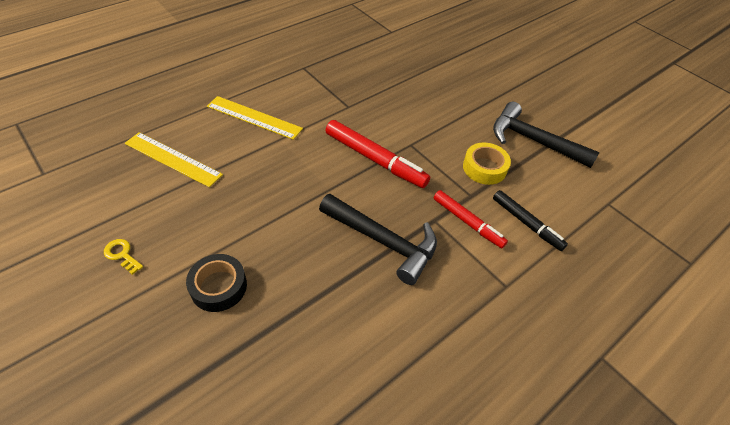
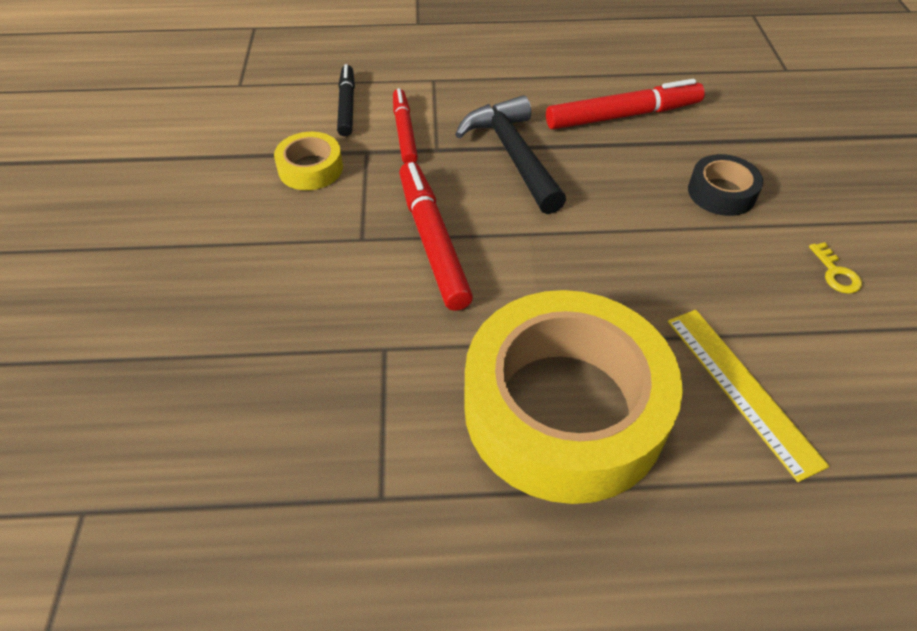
camera: 140 degrees left, 0 degrees up
(254, 117) = (564, 409): yellow ruler -> yellow tape
(332, 333) = (623, 116): none -> red marker
(533, 140) = (204, 169): black hammer -> none

